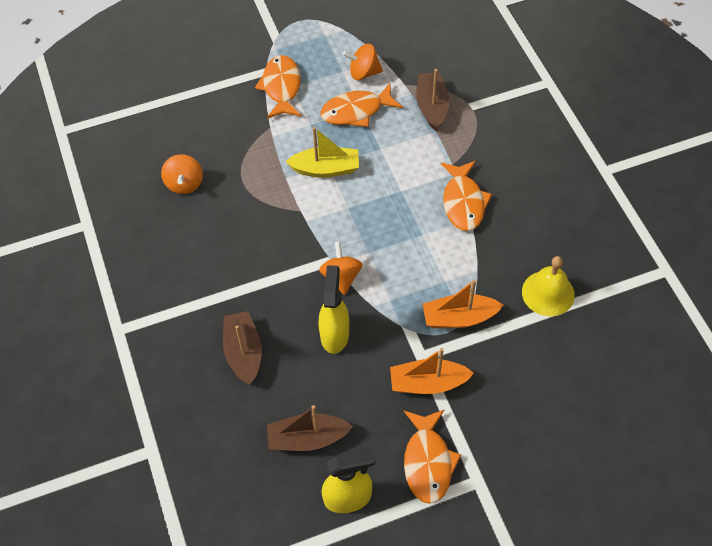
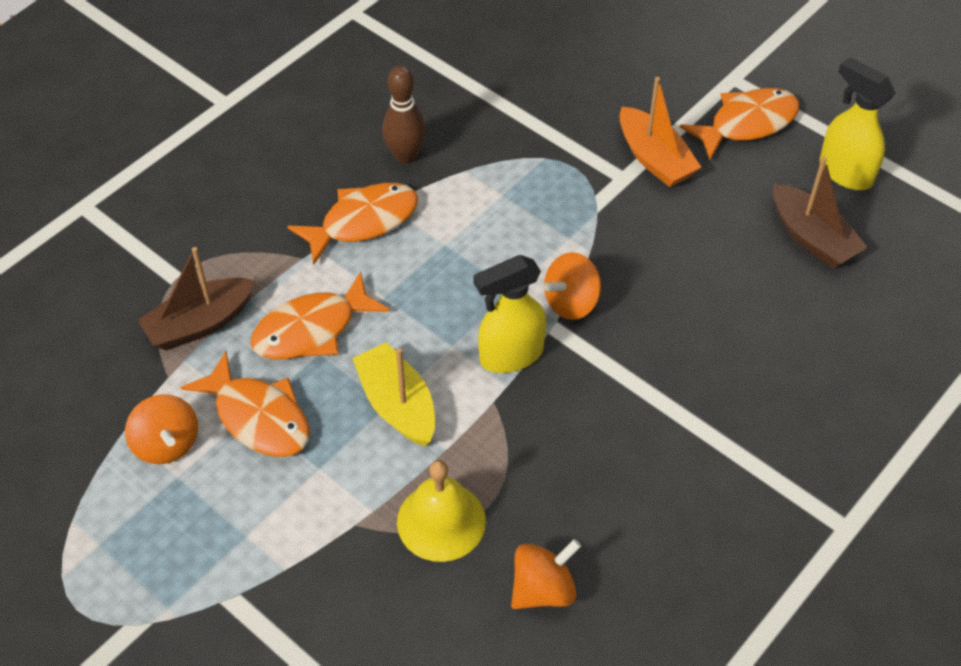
camera: 120 degrees left, 5 degrees down
(244, 352) = (759, 356): brown boat -> none
(281, 87) = (258, 551): orange fish -> orange fish (312, 329)
(334, 334) = (659, 272): yellow spray bottle -> yellow spray bottle (510, 355)
(459, 318) = (546, 163): orange boat -> none
(507, 244) = (405, 156): none -> brown bowling pin
(548, 293) = (453, 97): yellow bell -> yellow bell (441, 521)

